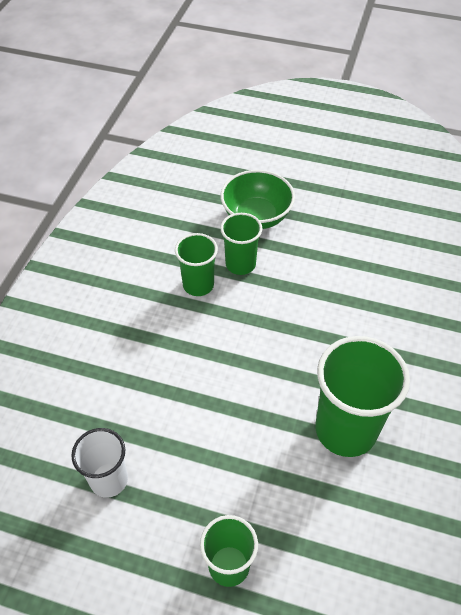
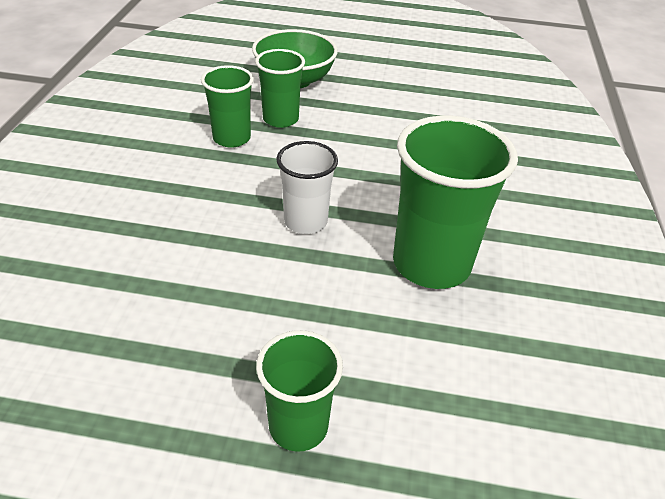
camera: 10 degrees left, 10 degrees down
(109, 480) = (119, 338): white cup -> white cup (305, 221)

